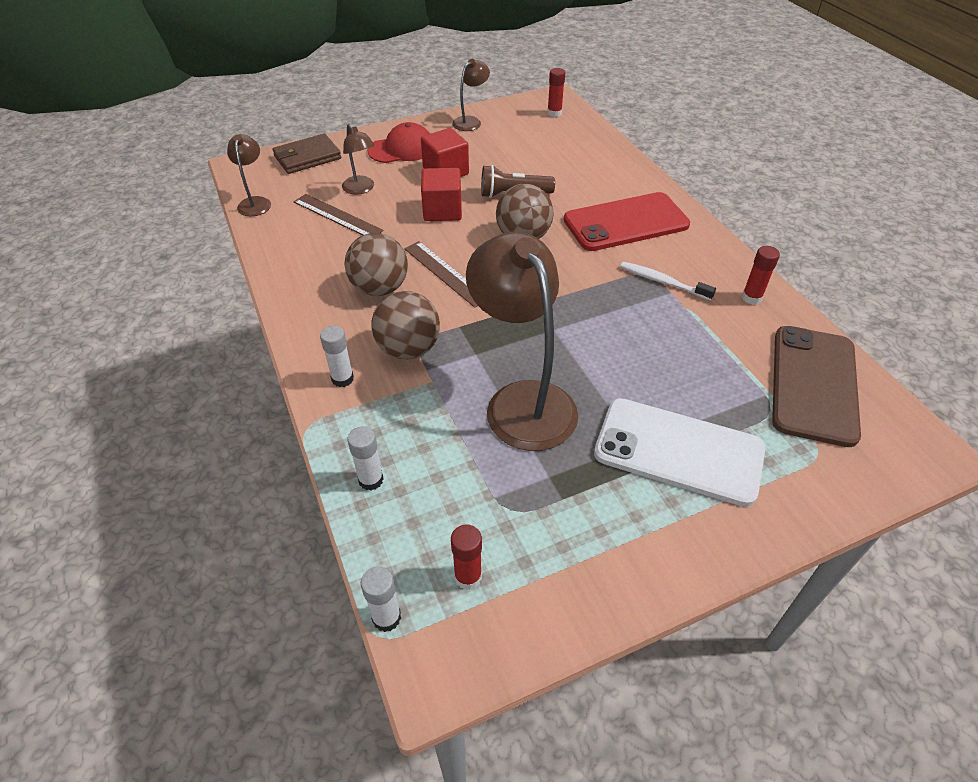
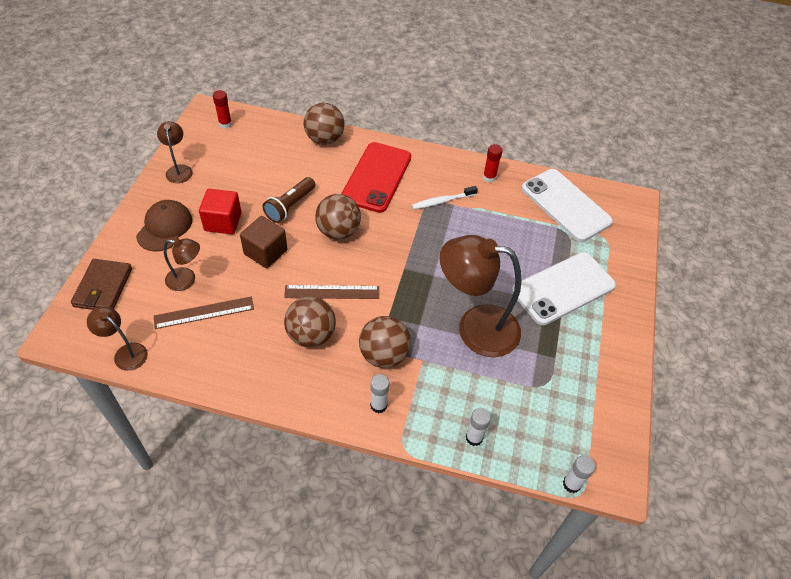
camera: 55 degrees left, 5 degrees up
(401, 149) = (164, 227): red cap -> brown cap
(442, 211) = (265, 252): red cube -> brown cube
(468, 577) = (572, 431): red glue stick -> none
(623, 168) = (324, 139): none -> brown ball
(814, 384) = (565, 205): brown phone -> white phone

